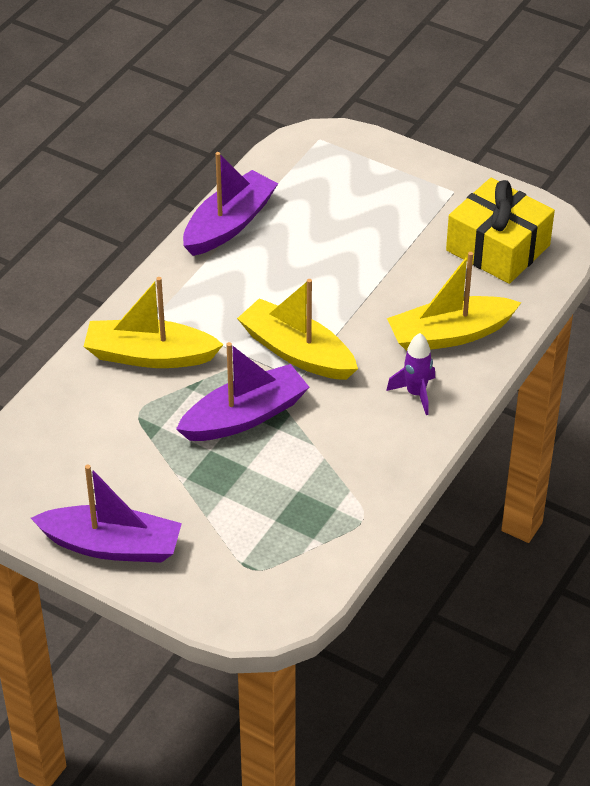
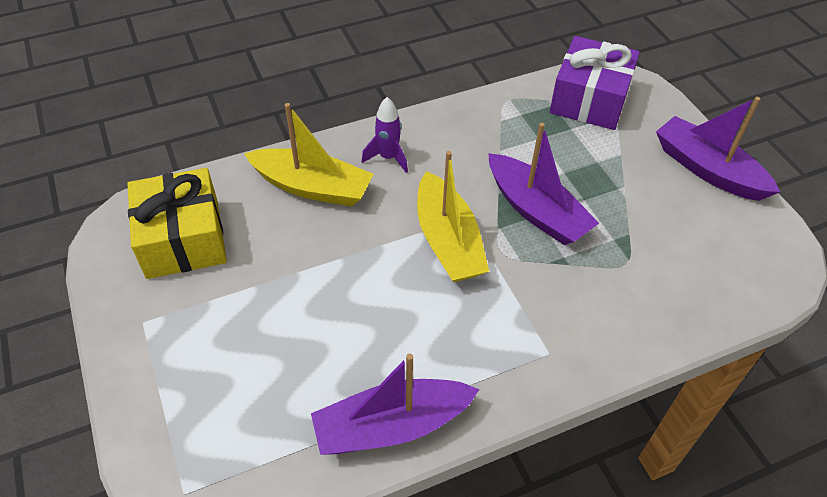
camera: 145 degrees left, 5 degrees up
(149, 355) = (583, 312): yellow boat -> none
(244, 416) = (536, 211): purple boat -> purple boat turned 135 degrees counterclockwise
(281, 567) = (589, 99): none -> purple gift

